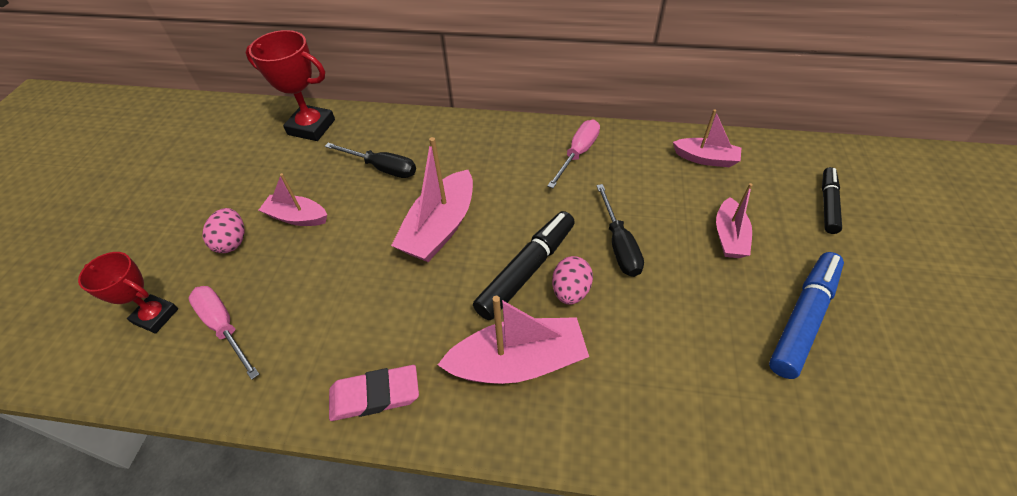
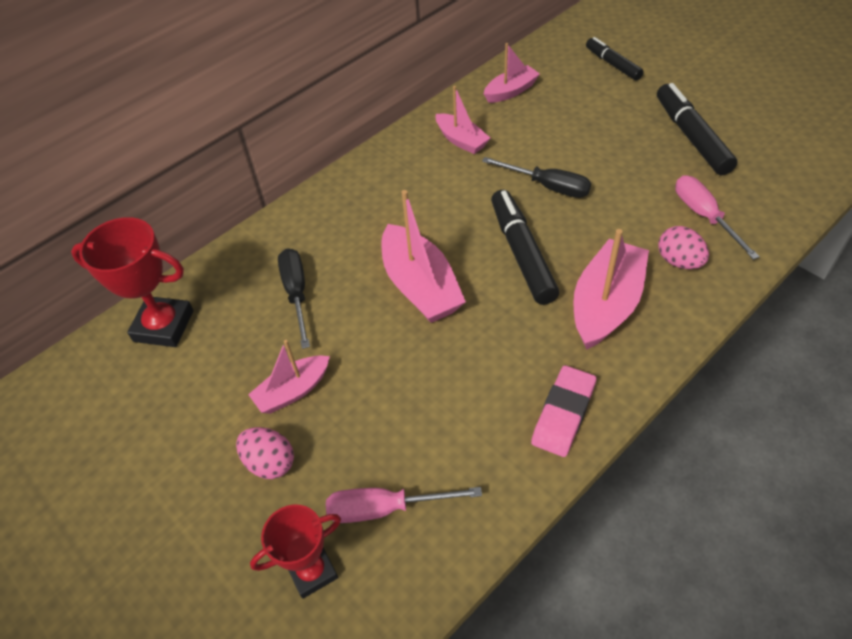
camera: 50 degrees left, 0 degrees up
(311, 127) = (164, 326): red trophy -> red trophy turned 45 degrees clockwise
(382, 168) = (296, 293): black screwdriver -> black screwdriver turned 75 degrees counterclockwise
(570, 291) = (566, 238): pink egg -> pink egg (679, 261)
(578, 153) = (427, 155): pink screwdriver -> pink screwdriver (704, 216)
(729, 236) = (595, 126): pink boat -> pink boat (461, 140)
(803, 318) = (691, 137): blue marker -> black marker

